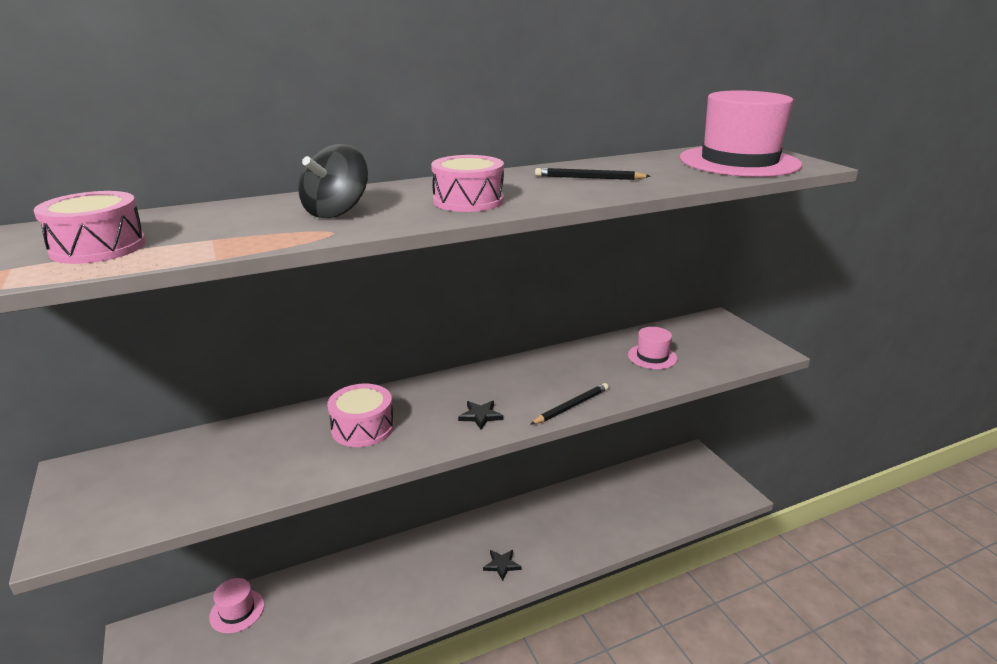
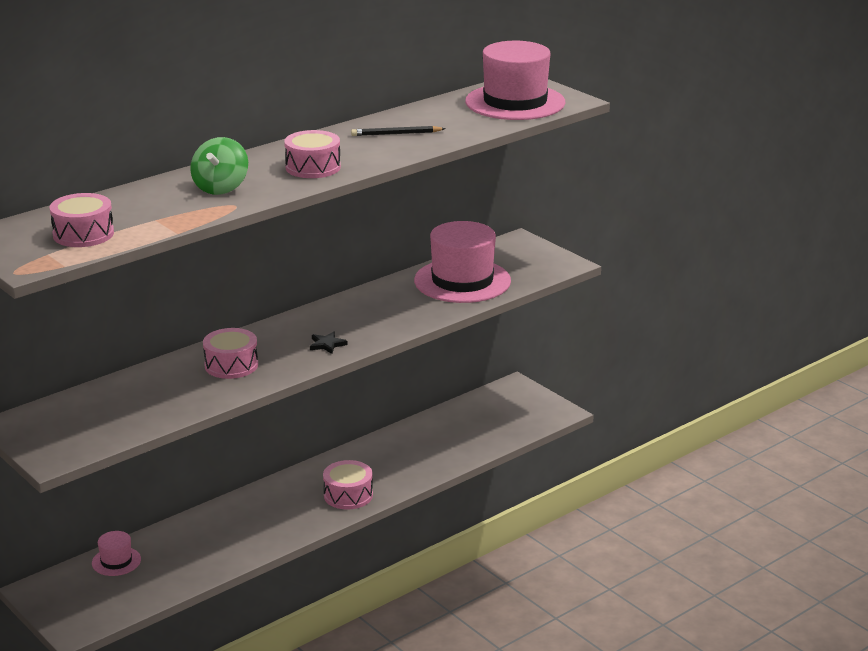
camera: 15 degrees left, 0 degrees up
(336, 212) = (221, 188): black spinning top -> green spinning top
(502, 565) = (348, 495): black star -> pink drum
(571, 406) = (401, 328): black pencil -> none
(652, 357) = (462, 281): pink hat -> pink hat, size x2.14

